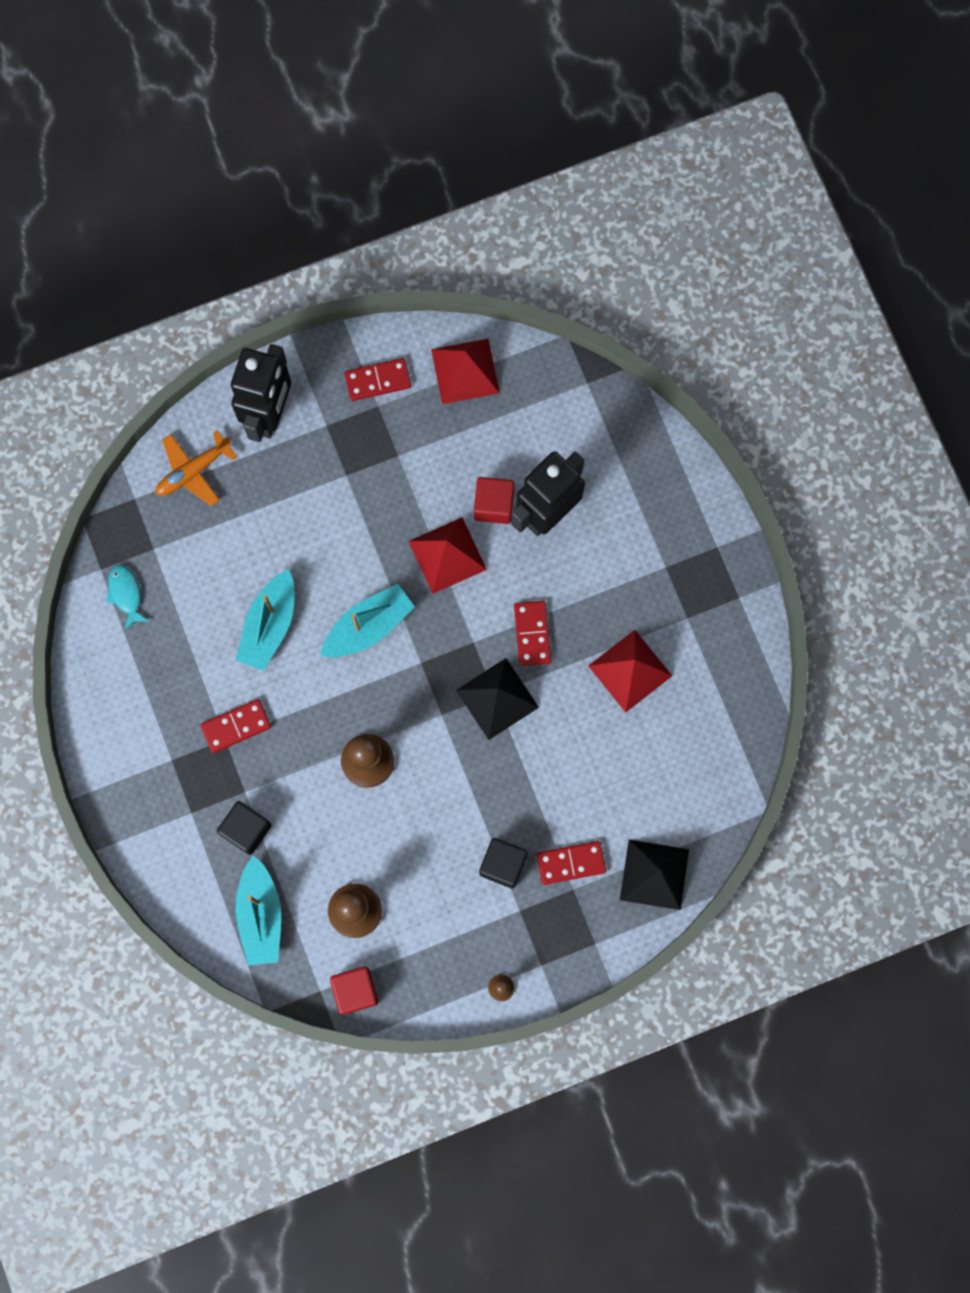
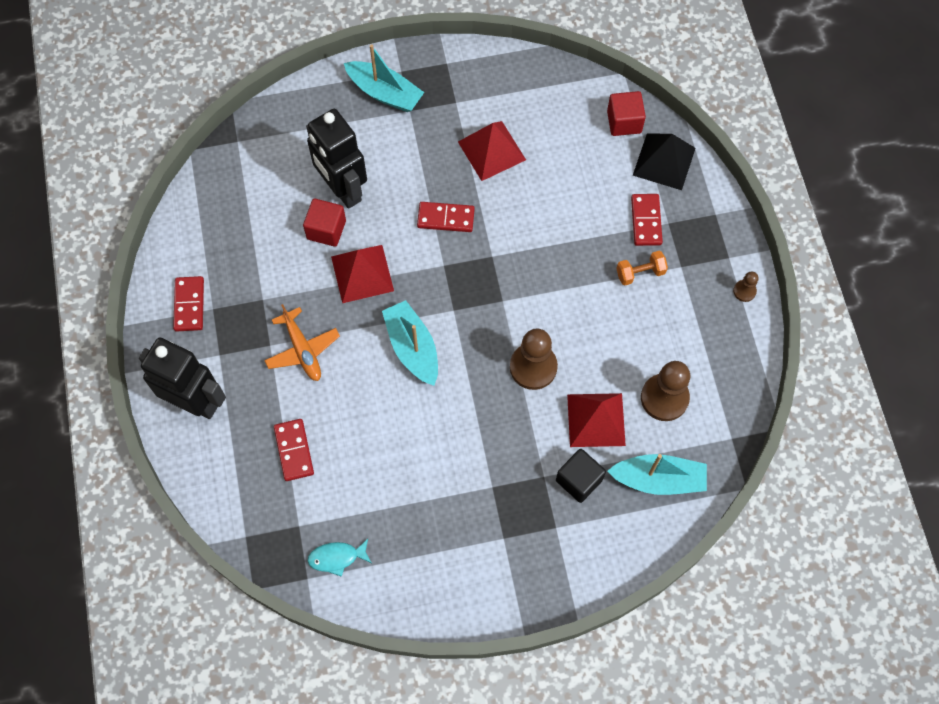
camera: 80 degrees left, 10 degrees down
(193, 471) = (232, 478): orange plane -> orange plane (302, 350)
(236, 726) = (482, 475): red domino -> red domino (294, 450)
(269, 625) = (394, 431): turquoise boat -> turquoise boat (384, 93)
(355, 991) = (735, 408): red cube -> red cube (624, 122)
(465, 371) = (200, 233): red pyramid -> red pyramid (596, 419)
(497, 698) = (496, 254): black pyramid -> none
(503, 864) = (640, 273): black cube -> orange dumbbell

